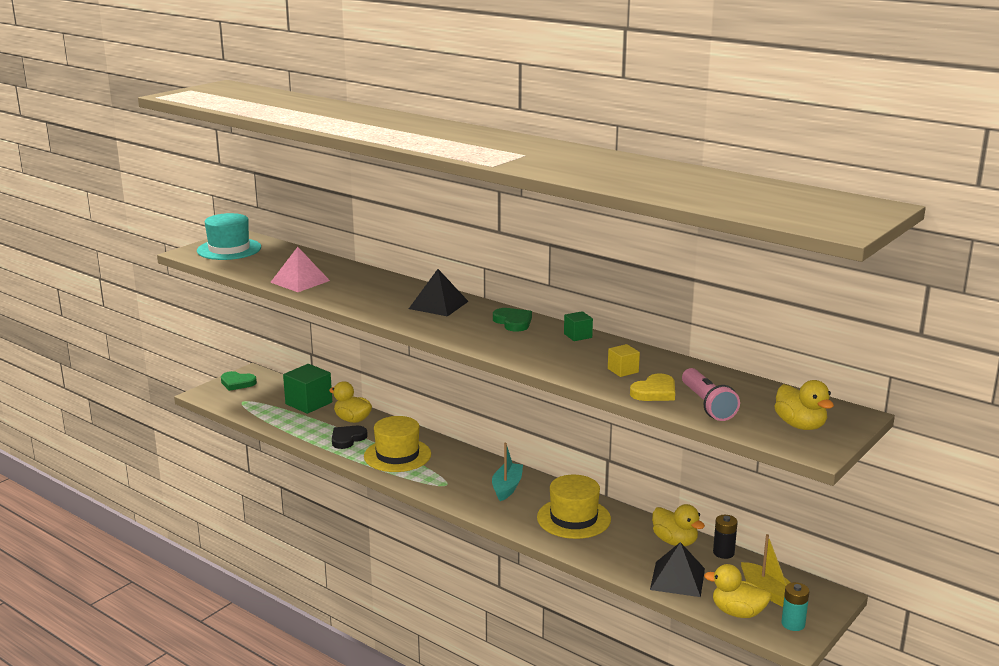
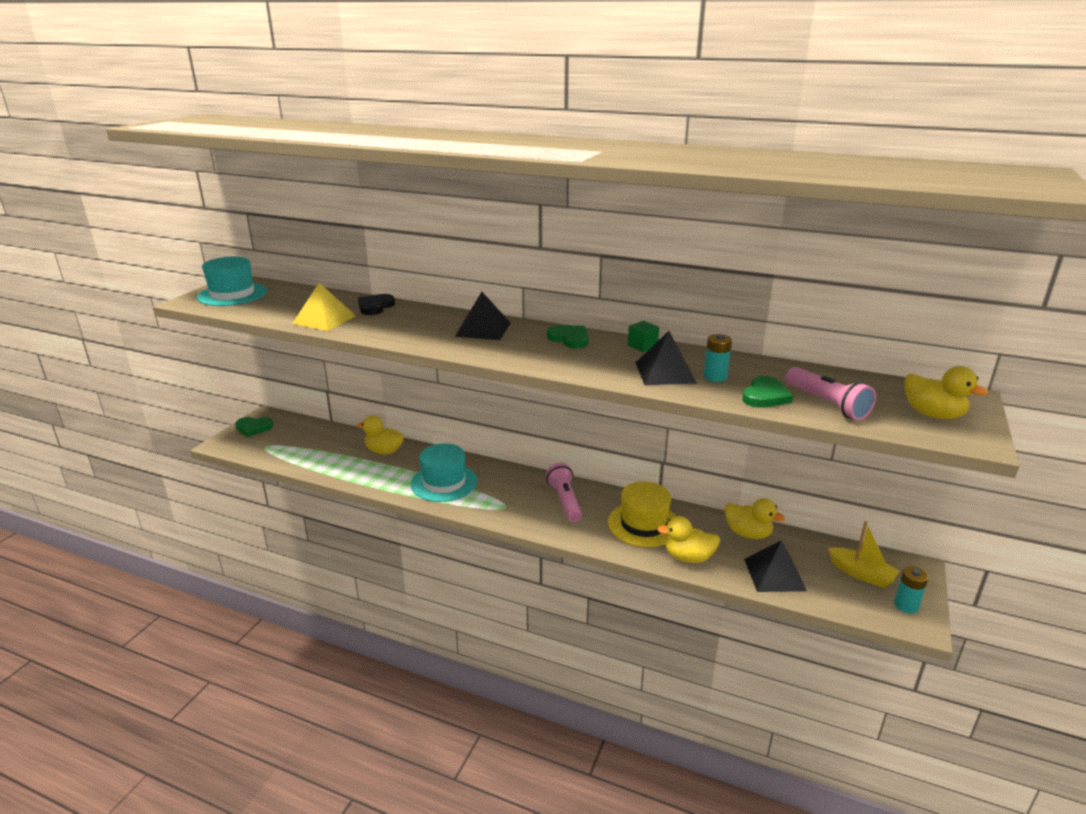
camera: 15 degrees left, 5 degrees up
(300, 281) = (324, 319): pink pyramid -> yellow pyramid
(309, 403) = (334, 440): green cube -> none
(347, 439) = (387, 472): black heart -> black heart (375, 307)
(397, 455) = (444, 482): yellow hat -> turquoise hat
(507, 487) = (565, 501): turquoise boat -> pink flashlight
(579, 361) = (665, 372): none -> black pyramid
(623, 370) = (715, 377): yellow cube -> turquoise battery
(655, 392) = (765, 396): yellow heart -> green heart
(723, 553) = (797, 538): black battery -> none
(737, 612) = (850, 602): yellow duck -> yellow duck (688, 557)

